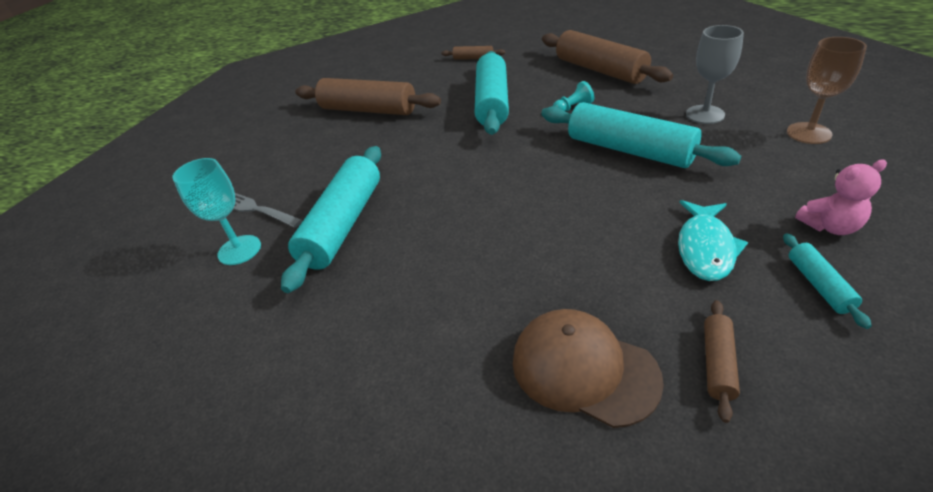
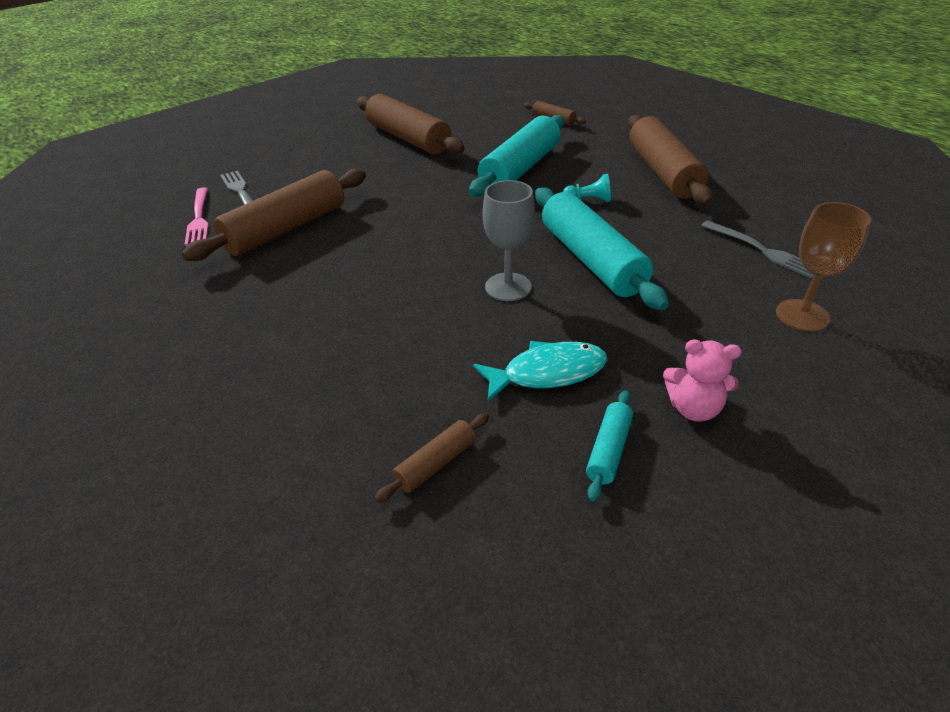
camera: 25 degrees right, 0 degrees up
(239, 250) = (199, 218): turquoise goblet -> pink fork
(343, 225) = (286, 229): turquoise rolling pin -> brown rolling pin
(583, 369) = (330, 415): brown cap -> none
(705, 114) = (713, 255): grey goblet -> grey goblet (508, 287)
(705, 248) = (547, 373): turquoise fish -> turquoise fish turned 150 degrees counterclockwise
(731, 100) = (763, 250): none -> grey fork

